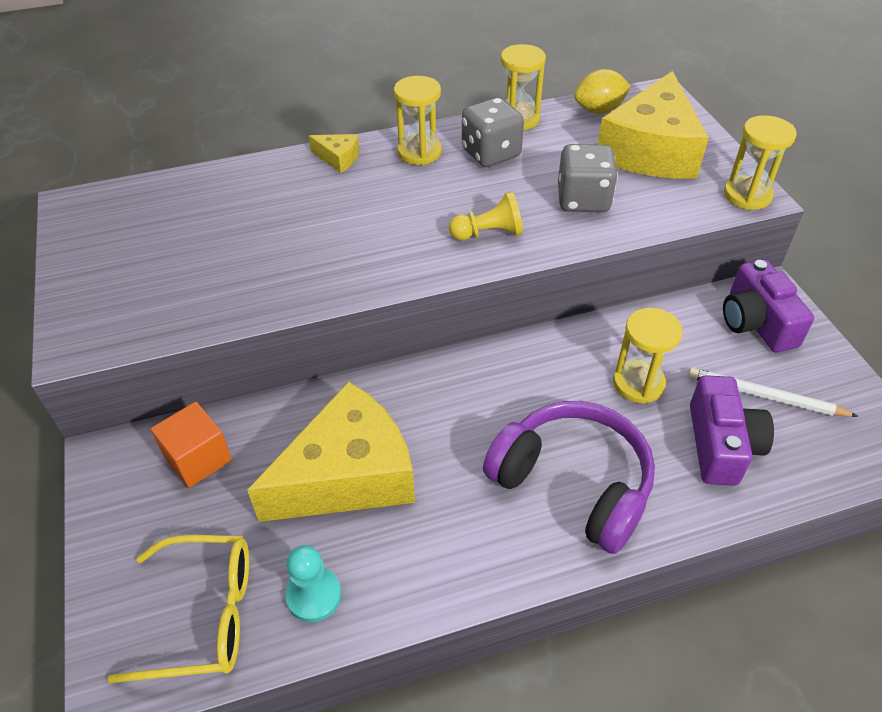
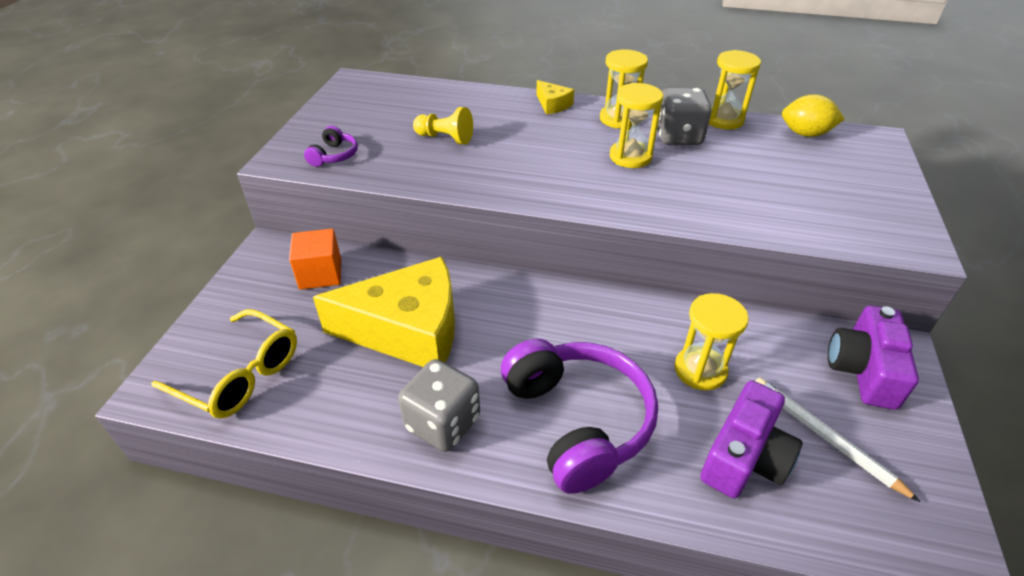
camera: 30 degrees right, 5 degrees down
(139, 314) = (334, 155): none -> purple headphones
(314, 595) = (317, 400): turquoise pawn -> none
(488, 233) = (628, 191): yellow pawn -> yellow pawn (445, 138)
(583, 200) = (733, 194): grey dice -> grey dice (443, 423)
(651, 150) = (833, 178): yellow cheese -> none
(747, 195) = (908, 243): yellow hourglass -> yellow hourglass (630, 157)

